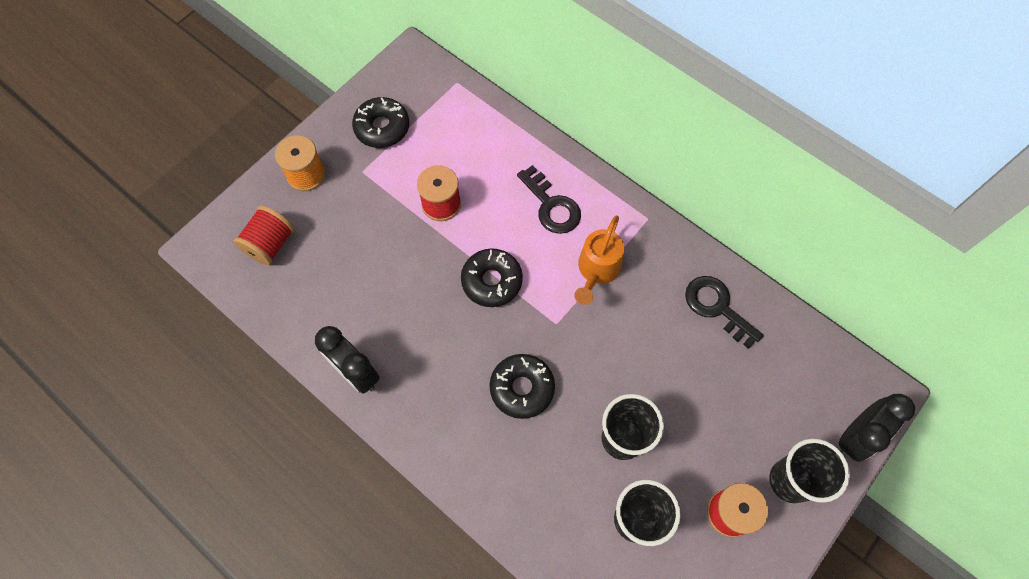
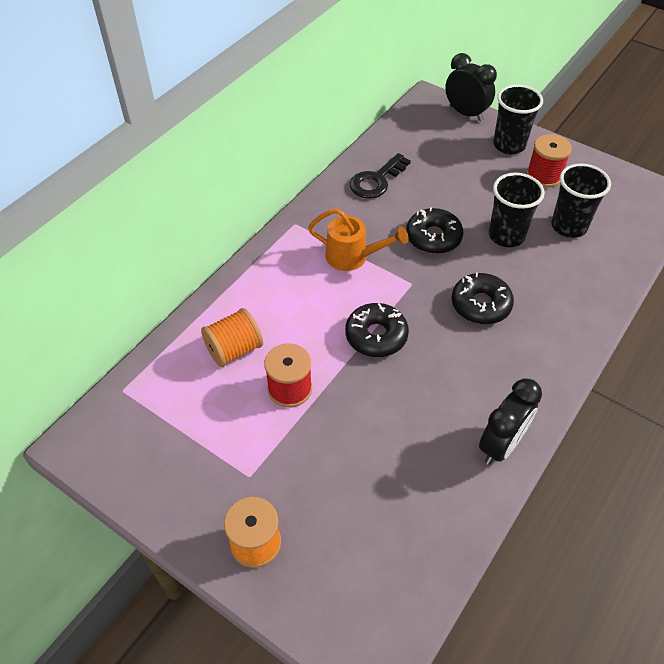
camera: 95 degrees left, 15 degrees down
(270, 244) = (360, 569): red spool -> none
(382, 128) = (185, 463): black donut -> black donut (433, 237)
(489, 162) = (234, 350): none -> orange spool
(551, 206) = (286, 293): black key -> none

